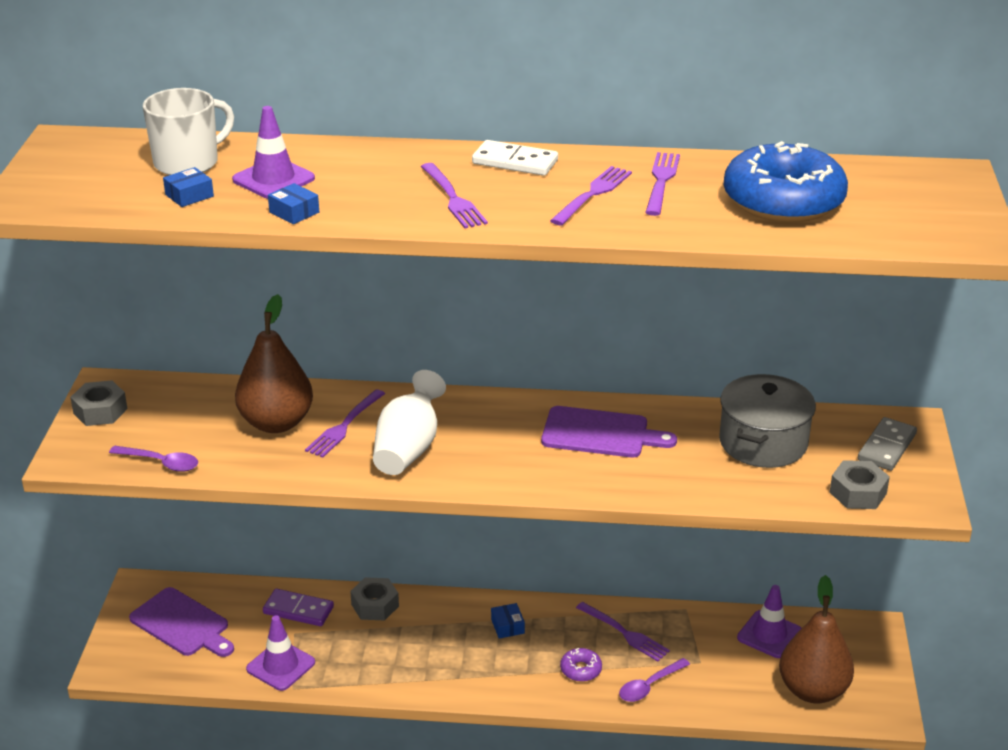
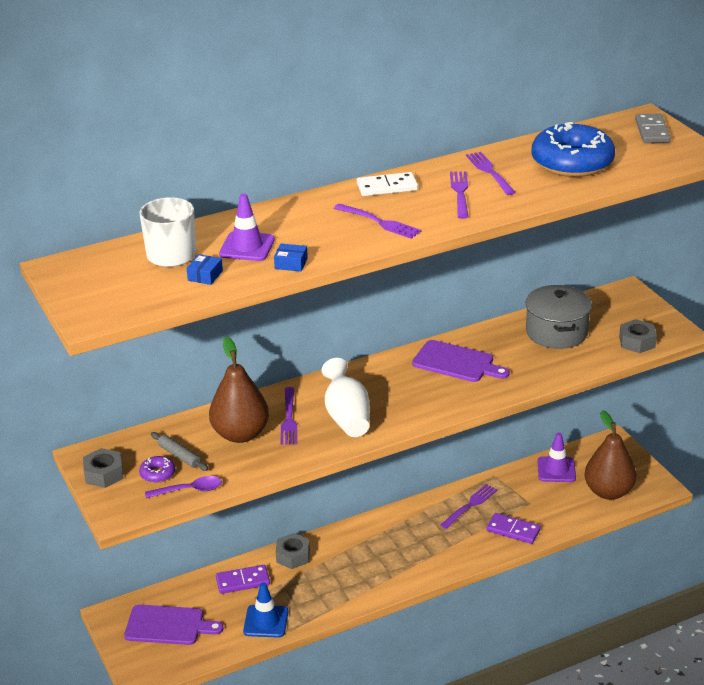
camera: 30 degrees left, 0 degrees up
(191, 421) = (179, 456): none -> grey rolling pin
(280, 666) = (266, 621): purple traffic cone -> blue traffic cone
(507, 626) = (393, 532): blue box -> none
(581, 669) = (463, 539): purple donut -> purple donut (157, 474)
(600, 433) = (456, 362): purple cutting board -> purple cutting board turned 45 degrees clockwise
(624, 633) = (470, 505): purple fork -> purple fork turned 60 degrees counterclockwise
(649, 686) = (513, 530): purple spoon -> purple domino
(886, 447) = (627, 309): grey domino -> grey domino (652, 131)

